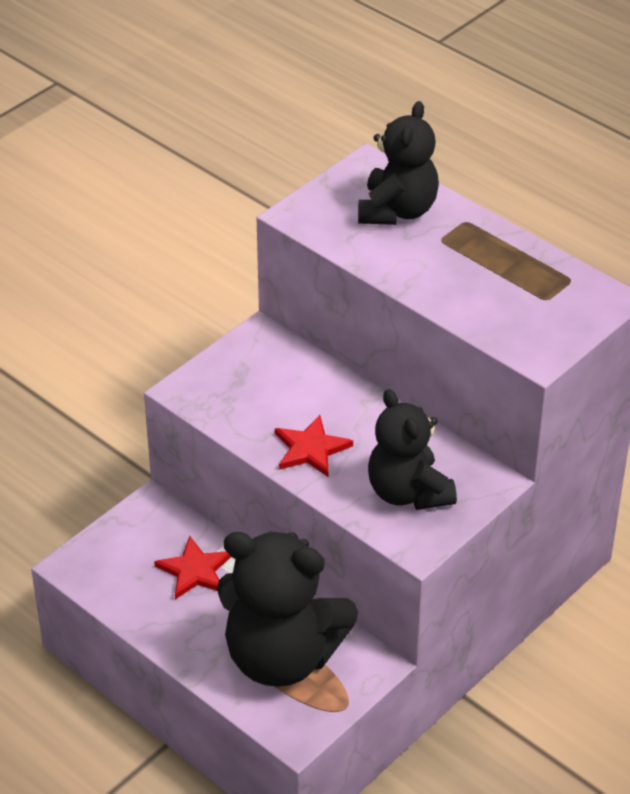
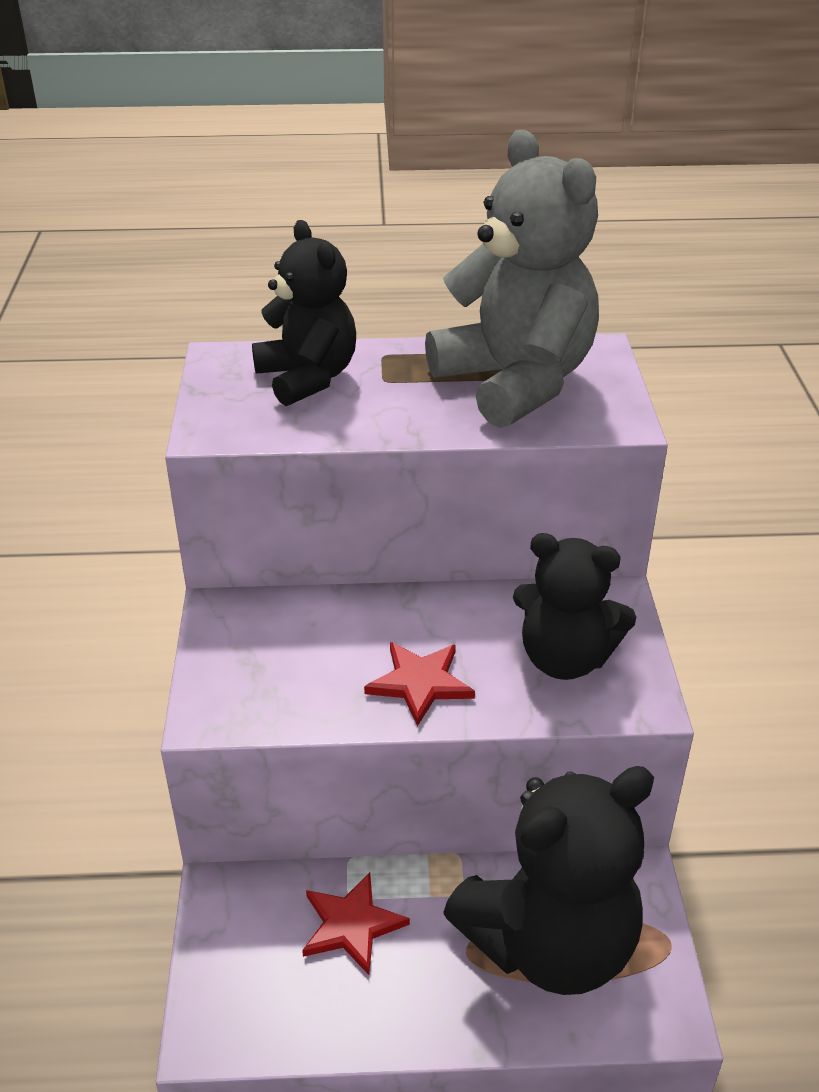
camera: 45 degrees left, 5 degrees down
(516, 290) = (515, 382): none -> grey teddy bear

